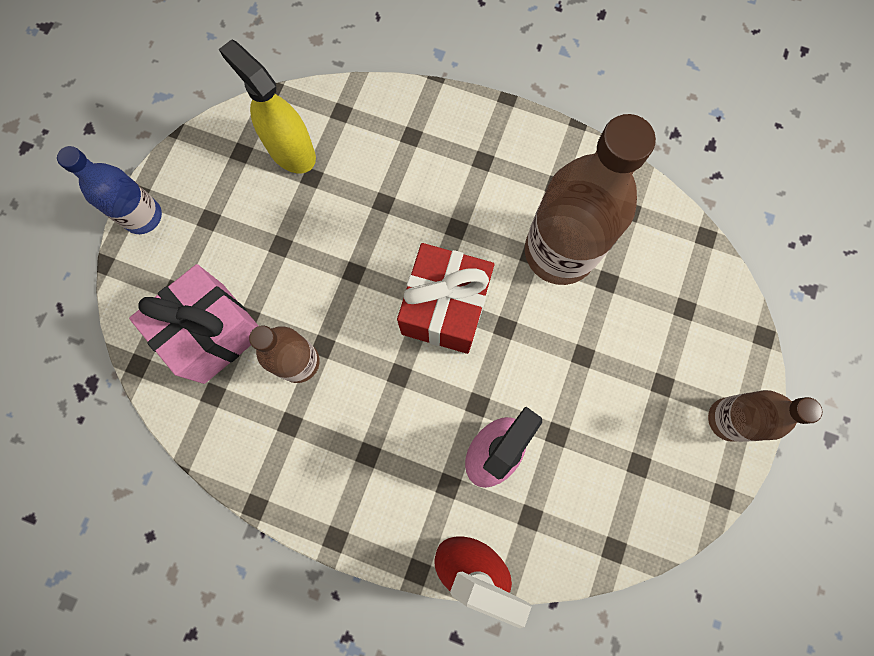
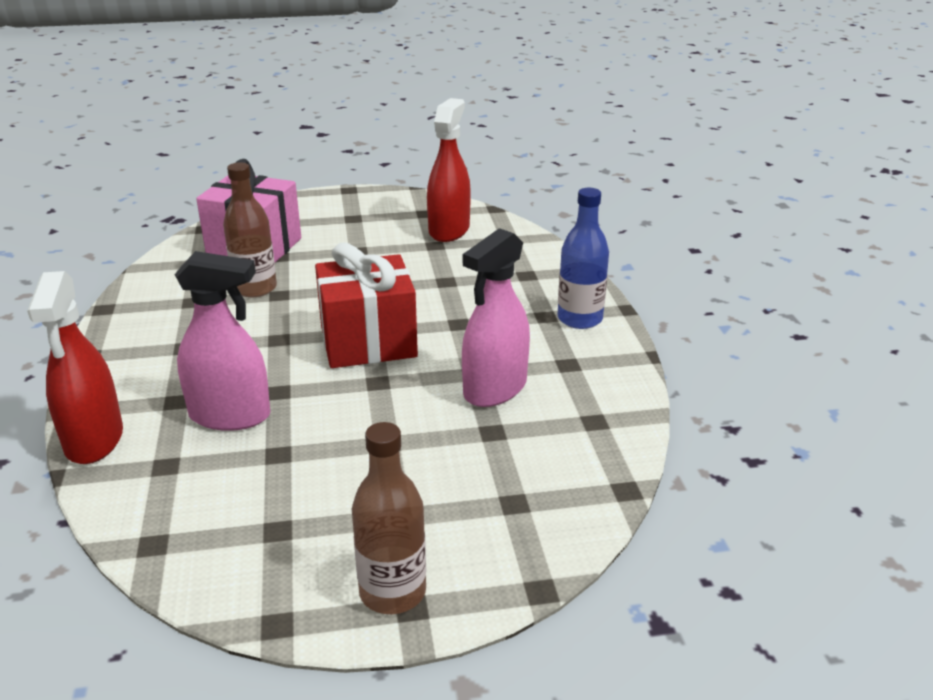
camera: 60 degrees right, 45 degrees down
(143, 216) = (332, 196): blue bottle -> blue bottle (579, 319)
(291, 151) = (449, 230): yellow spray bottle -> red spray bottle
(559, 252) = (495, 389): brown bottle -> pink spray bottle

